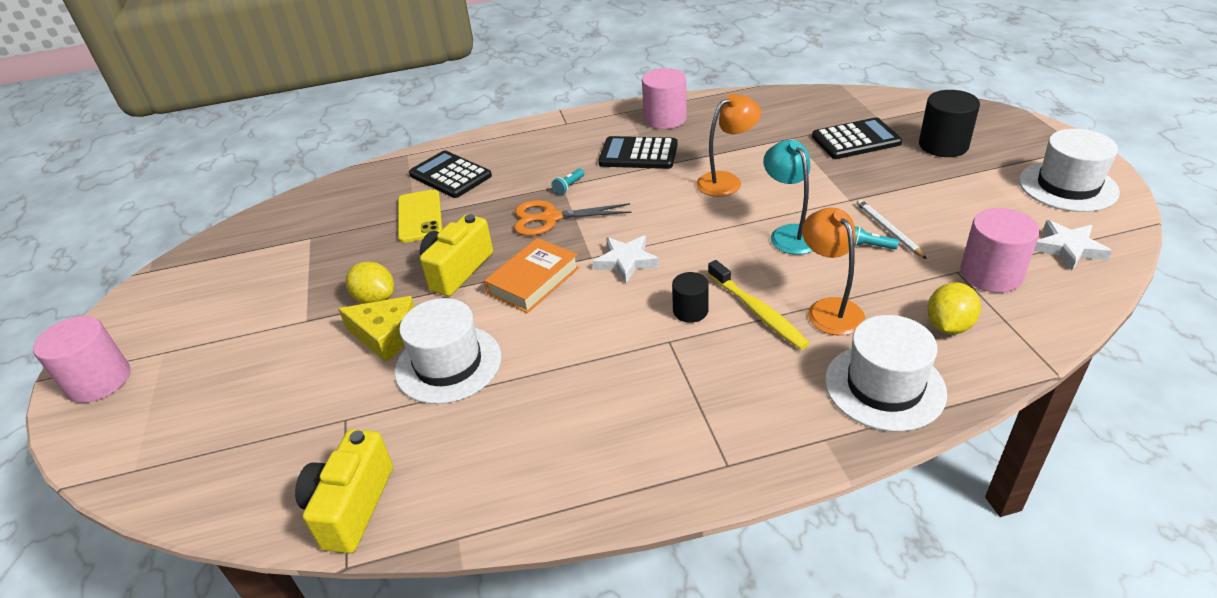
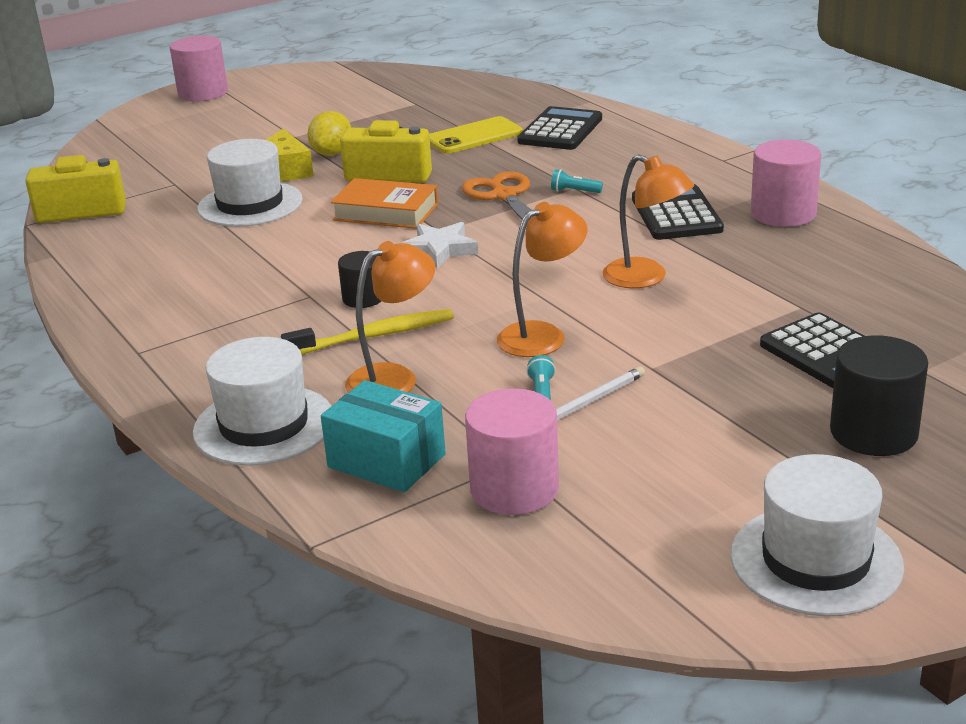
camera: 70 degrees right, 10 degrees down
(758, 312) = (374, 336): yellow toothbrush -> yellow toothbrush turned 150 degrees counterclockwise
(789, 234) = (542, 335): turquoise lamp -> orange lamp
(948, 326) = (386, 461): yellow lemon -> turquoise box
(1068, 248) = (614, 558): white star -> none

